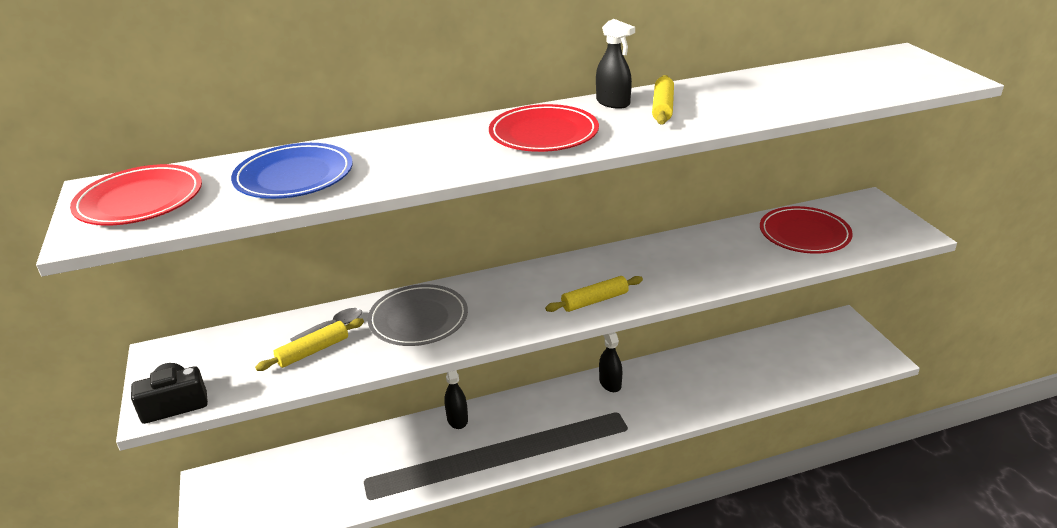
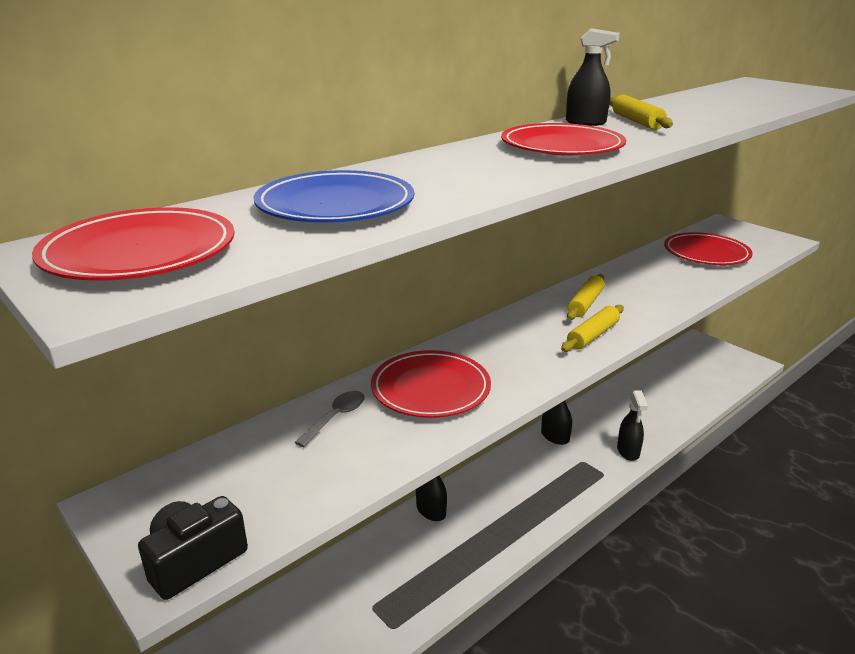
camera: 25 degrees left, 5 degrees down
(313, 351) = (335, 449): yellow rolling pin -> yellow rolling pin (585, 303)
(418, 319) = (430, 388): grey plate -> red plate
(667, 414) = (628, 451): none -> black spray bottle

